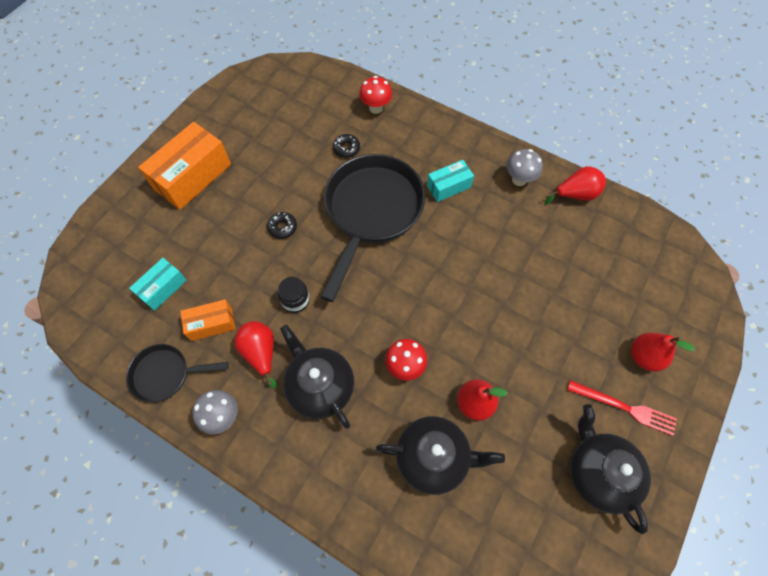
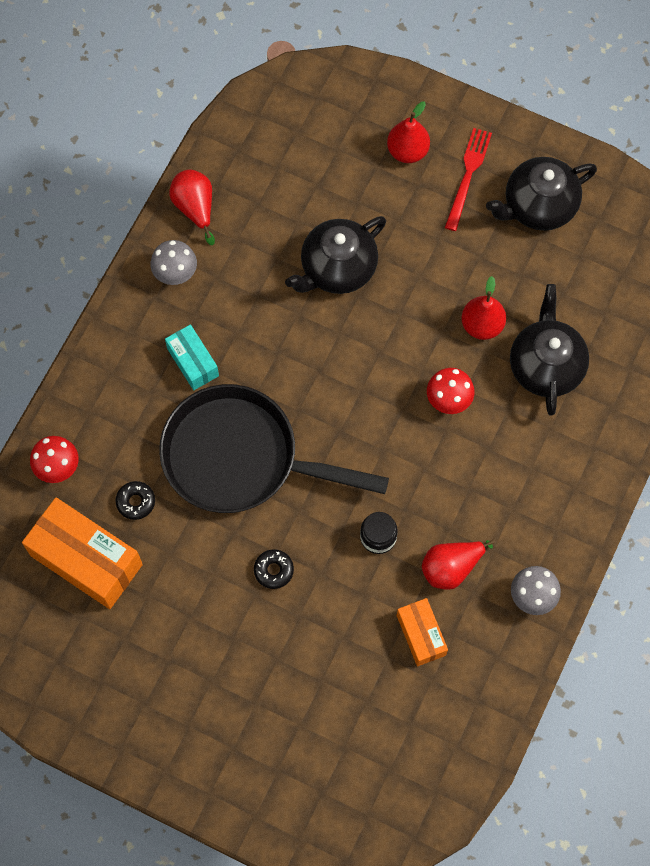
camera: 95 degrees left, 5 degrees up
(163, 288) = (378, 709): turquoise box -> none
(165, 374) = (491, 676): black pan -> none
(192, 176) = (198, 712): orange box -> orange box (86, 560)
(320, 386) = (483, 493): black teapot -> black teapot (337, 268)

